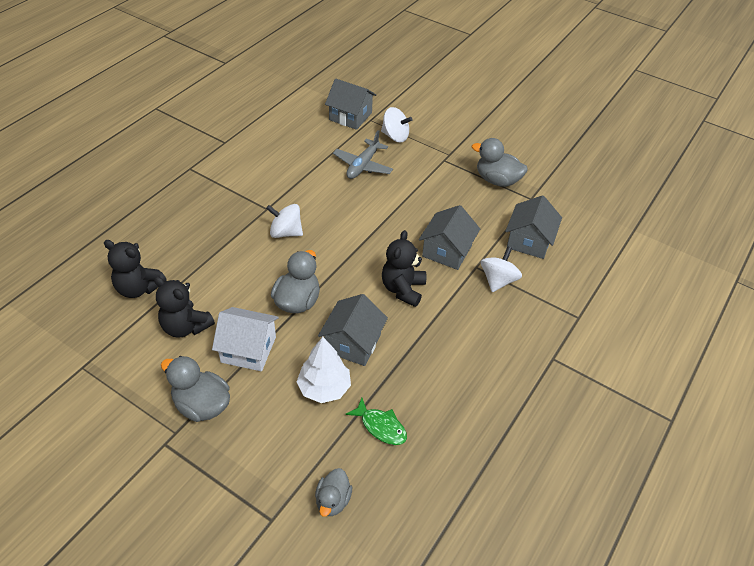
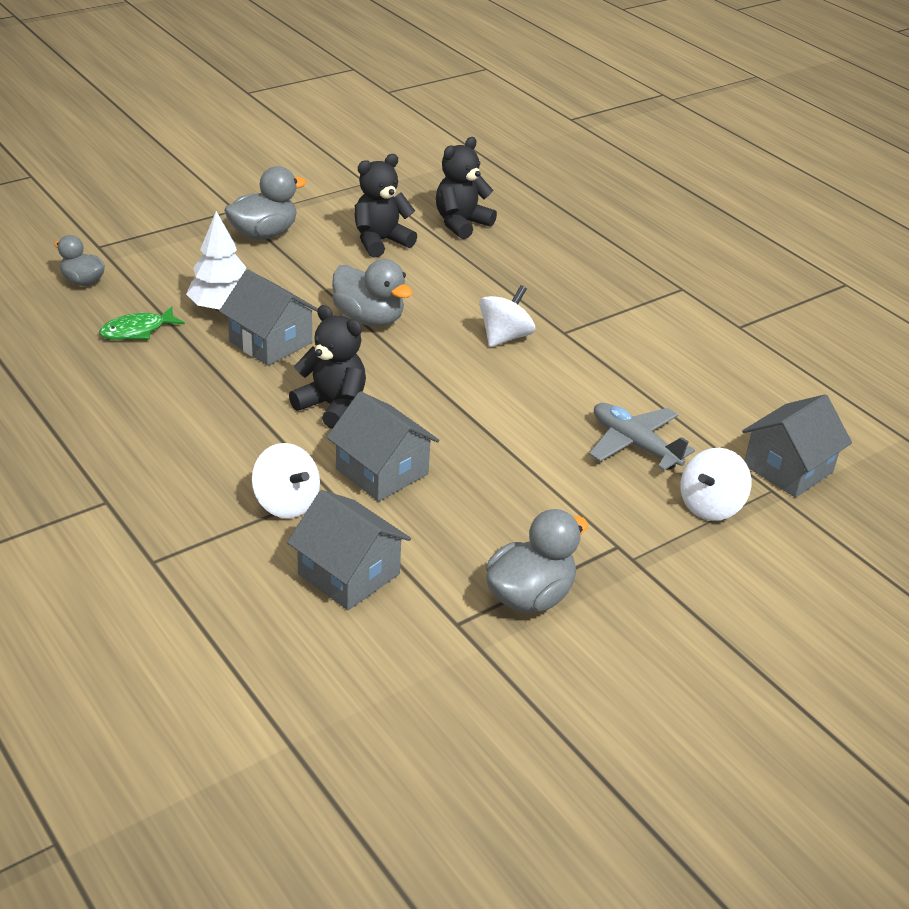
camera: 110 degrees right, 10 degrees down
(248, 349) = (317, 272): white house -> none

